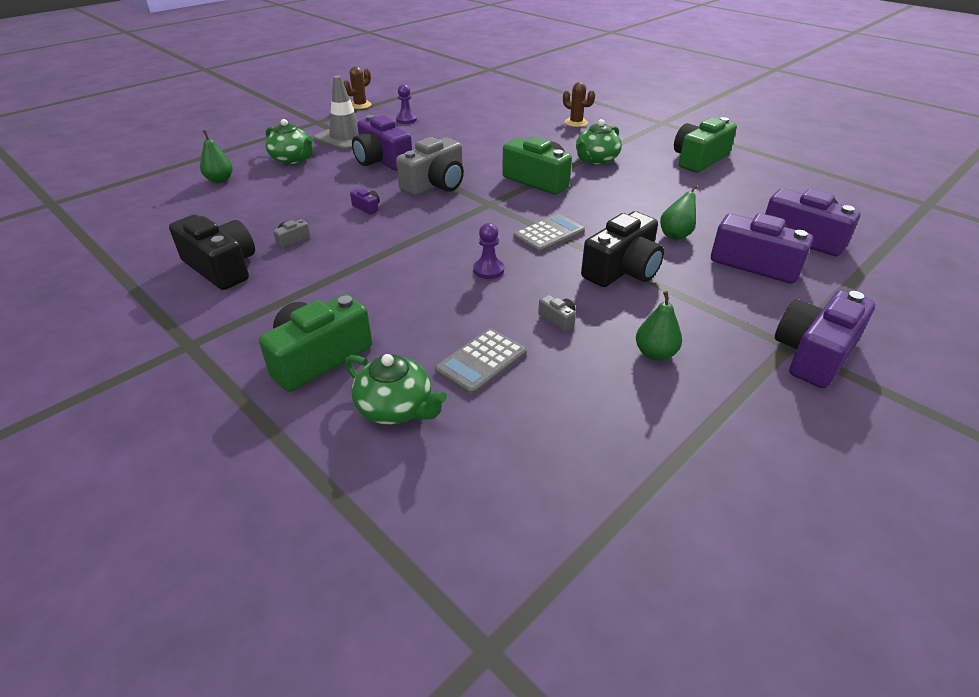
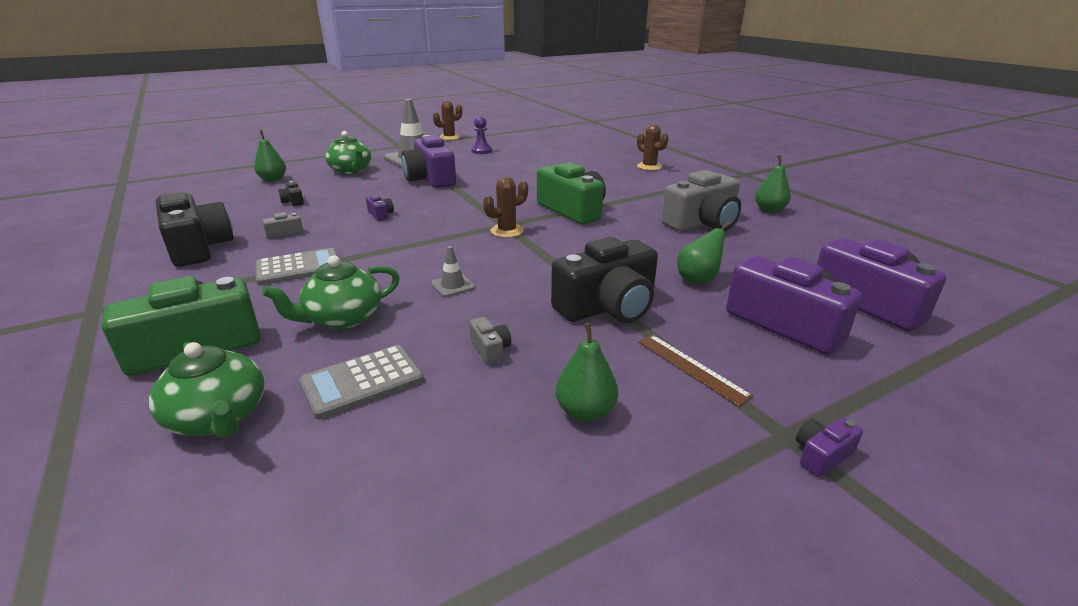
camera: 15 degrees right, 10 degrees down
(267, 204) = (293, 201): none -> black camera
(435, 184) = (464, 203): grey camera -> grey camera (702, 223)
(488, 270) = (452, 285): purple pawn -> grey traffic cone
(495, 210) = (507, 231): none -> brown cactus
(549, 234) = (547, 260): grey calculator -> grey calculator (298, 268)
(596, 160) = (649, 199): green teapot -> green teapot (342, 318)
(699, 159) = (769, 210): green camera -> green pear
(707, 309) = (691, 367): none -> brown ruler
(814, 354) = (821, 455): purple camera -> purple camera, size x0.42

